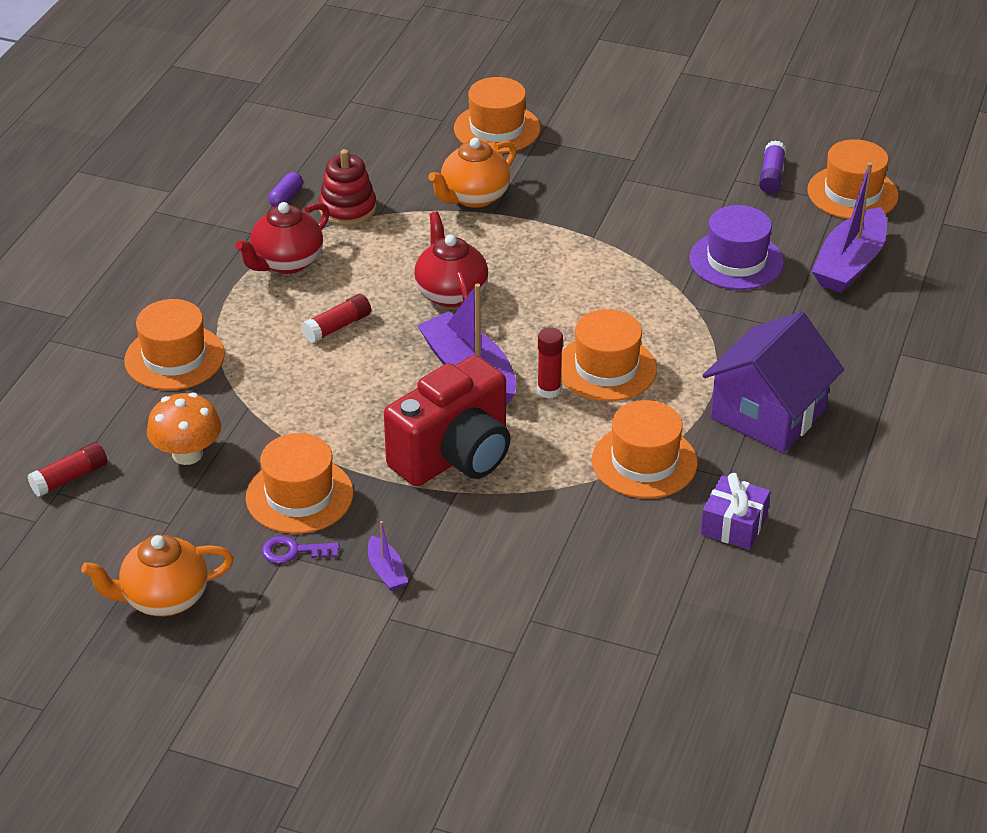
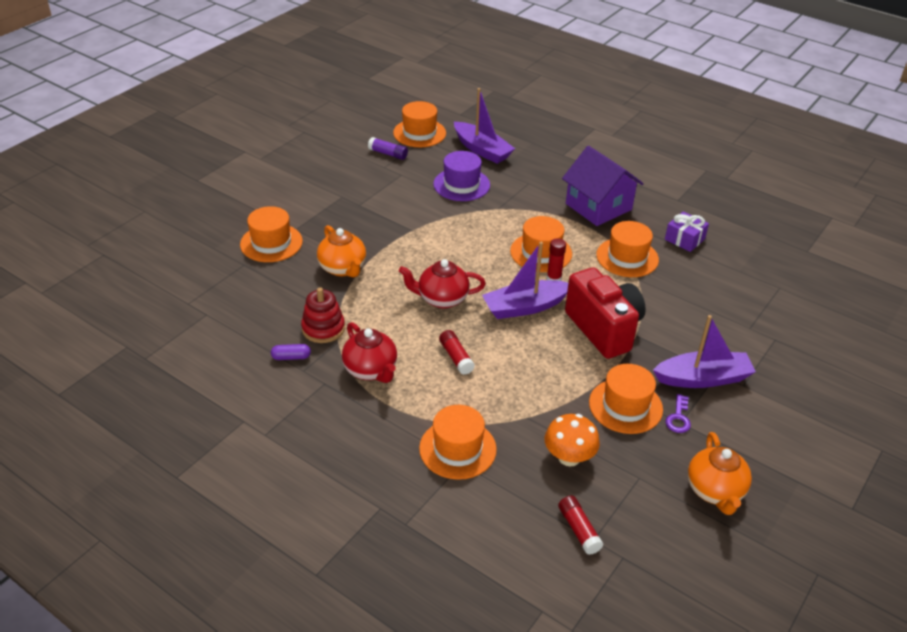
camera: 75 degrees left, 0 degrees up
(286, 198) = (291, 357): purple capsule -> purple capsule turned 45 degrees counterclockwise
(386, 571) = (703, 378): purple boat -> purple boat, size x2.12

